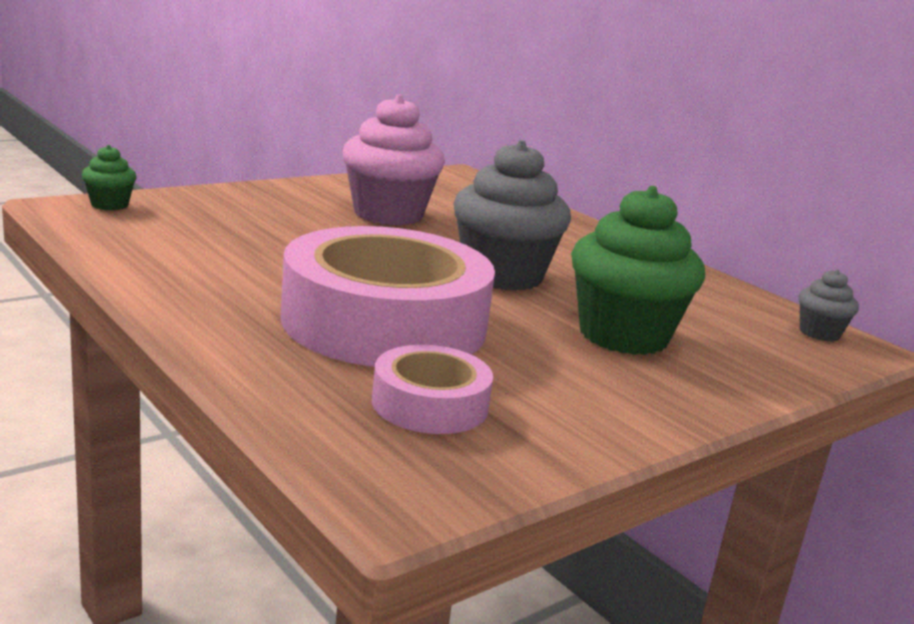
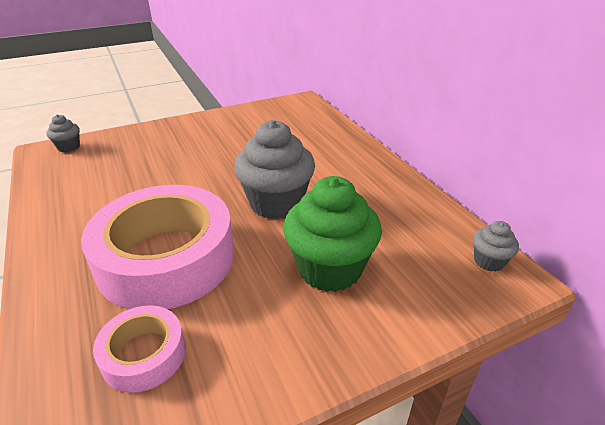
camera: 15 degrees right, 15 degrees up
(109, 205) = (69, 147): green cupcake -> grey cupcake
(388, 214) = (234, 144): pink cupcake -> none

